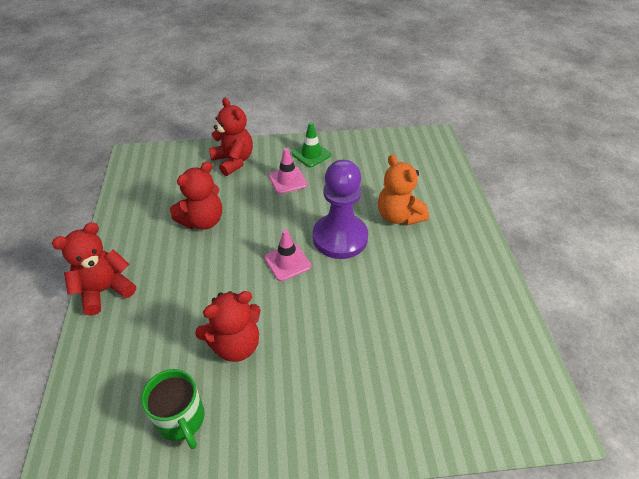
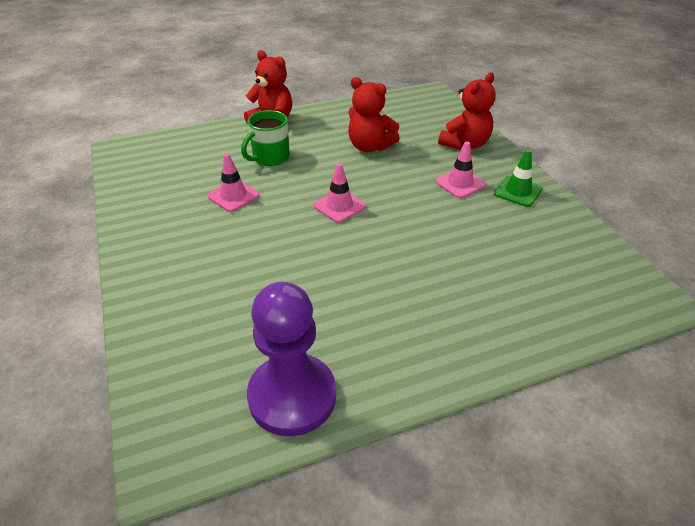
camera: 75 degrees right, 5 degrees down
(181, 420) = (160, 186): green mug -> green mug (270, 158)
(235, 344) = (233, 196): red teddy bear -> pink traffic cone
(340, 238) = (391, 236): purple pawn -> purple pawn (292, 396)
(398, 216) = (454, 279): orange teddy bear -> none

